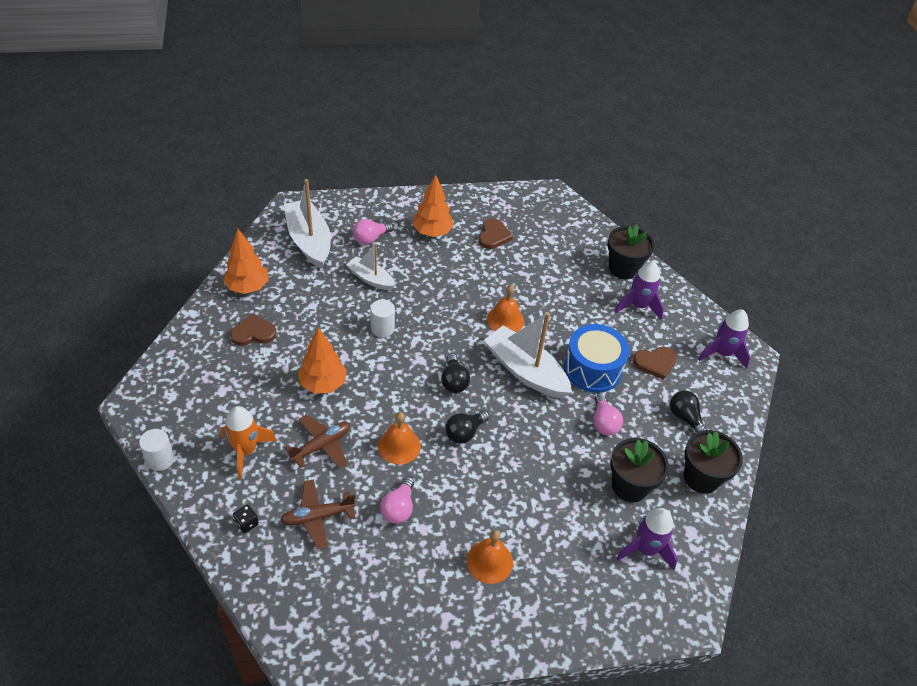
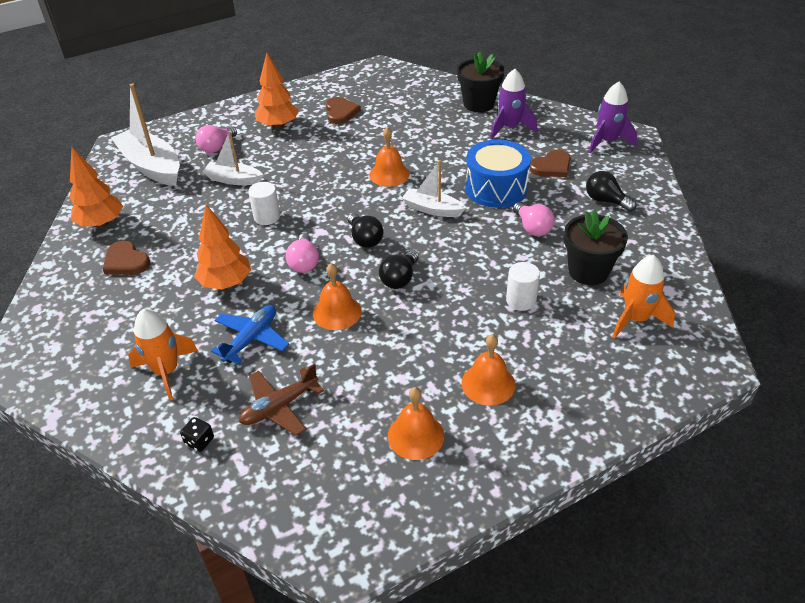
camera: 15 degrees left, 5 degrees down
(160, 459) = (66, 413): white cylinder -> white cylinder (521, 300)
(253, 333) = (126, 261): brown heart -> brown heart turned 105 degrees counterclockwise
(321, 446) = (251, 339): brown plane -> blue plane
(398, 508) = (365, 368): pink light bulb -> pink light bulb (304, 263)
(410, 585) = (416, 435): none -> orange bell
(525, 371) = (432, 209): white boat -> white boat, size x0.58
(645, 549) = (635, 319): purple rocket -> orange rocket
(701, 477) = (650, 243): black flower pot -> none

